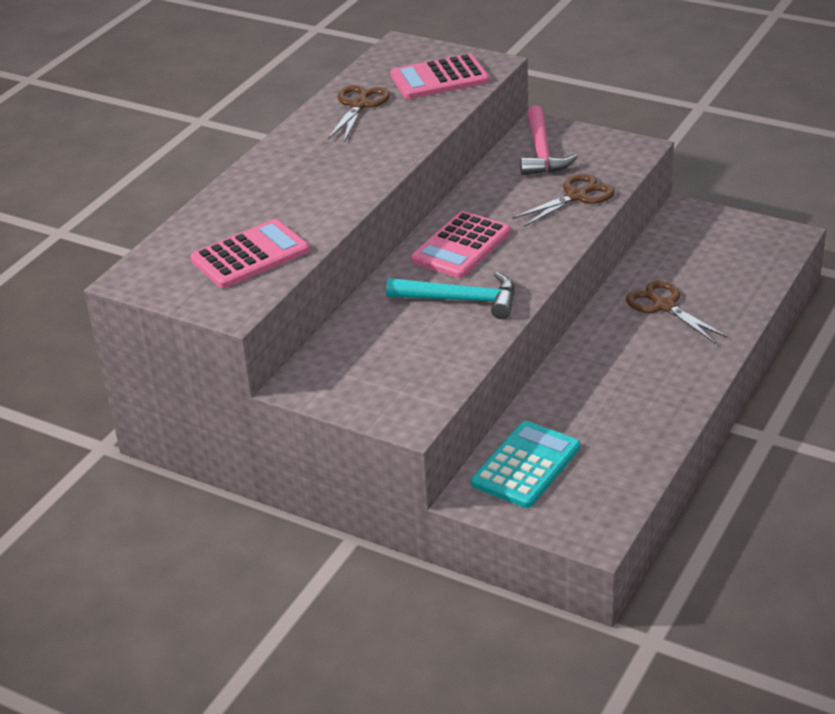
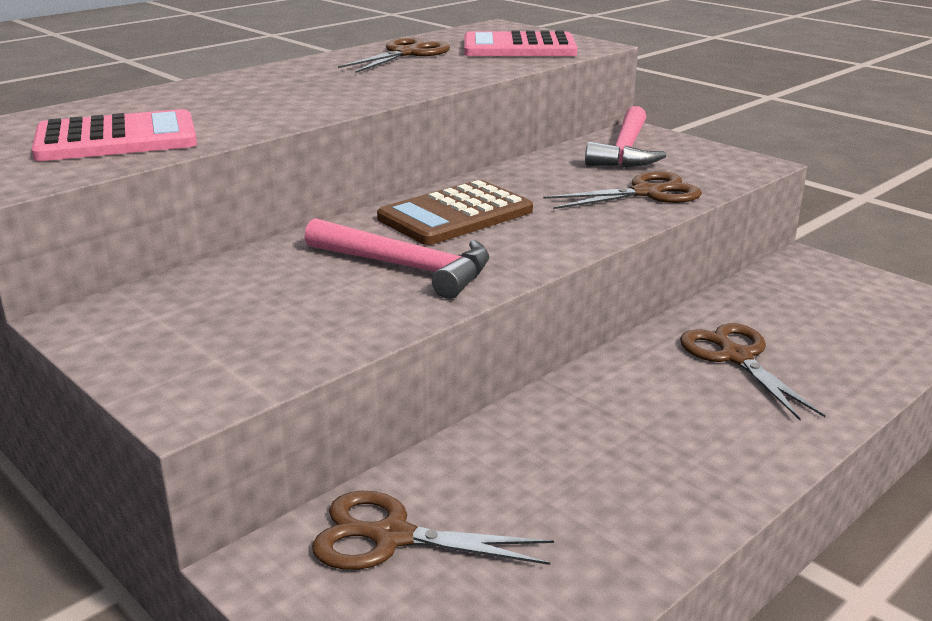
camera: 15 degrees right, 10 degrees down
(461, 246) = (455, 215): pink calculator -> brown calculator
(461, 300) = (407, 267): turquoise hammer -> pink hammer
(526, 465) = (392, 537): turquoise calculator -> brown scissors

